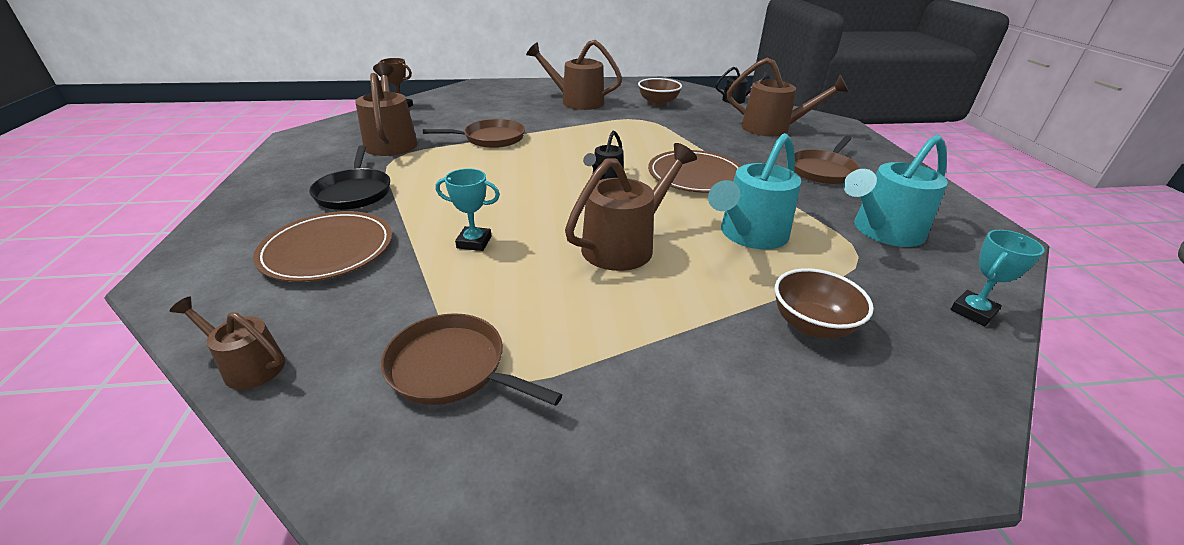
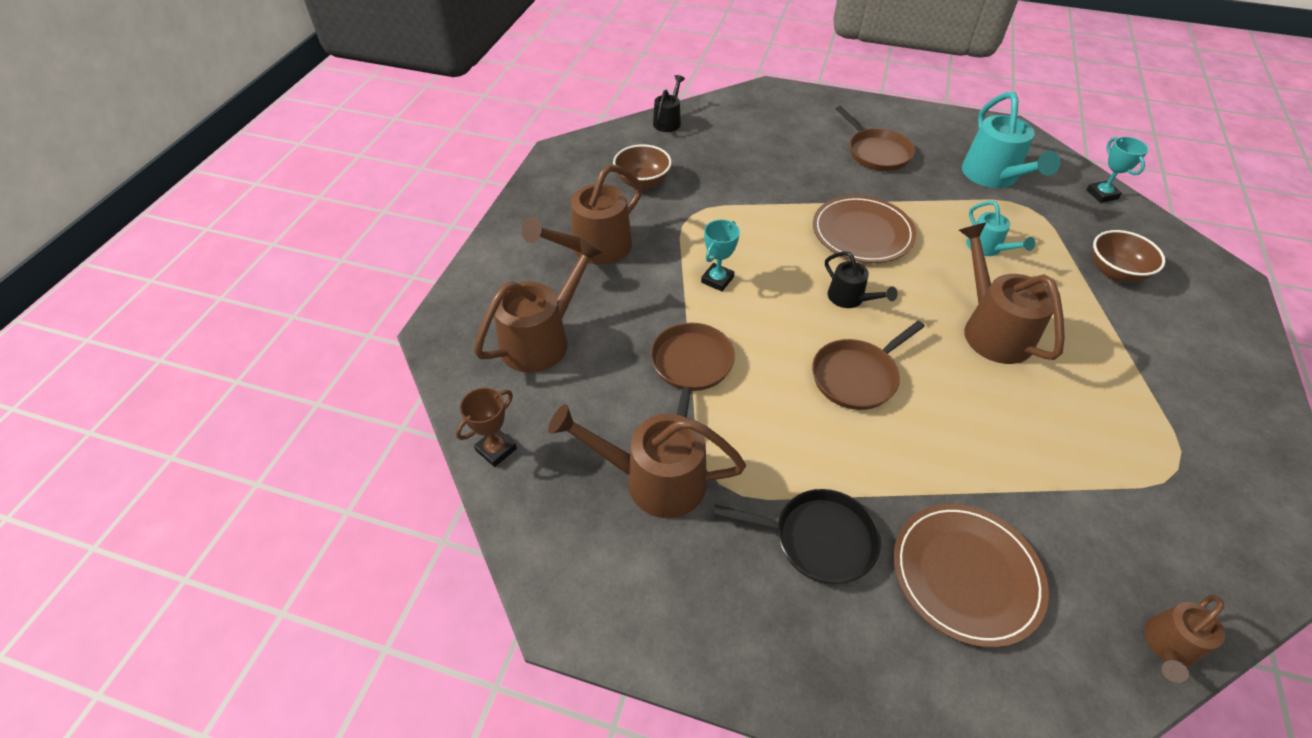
camera: 65 degrees left, 15 degrees up
(452, 368) = (1166, 491): brown pan -> brown pan (857, 376)
(474, 242) = (969, 438): turquoise trophy -> turquoise trophy (717, 280)
(749, 235) = (987, 248): turquoise watering can -> turquoise watering can, size x0.56
(773, 129) = (766, 135): brown watering can -> brown watering can (543, 338)

